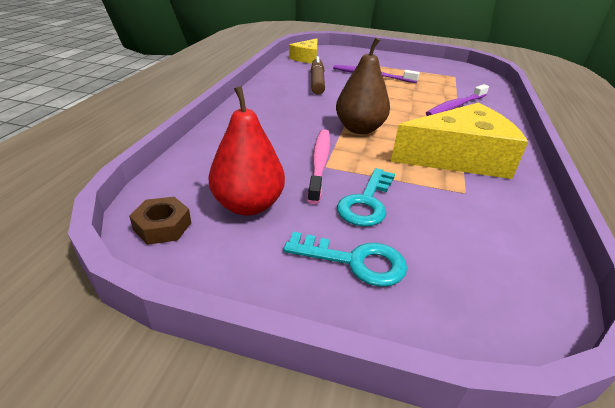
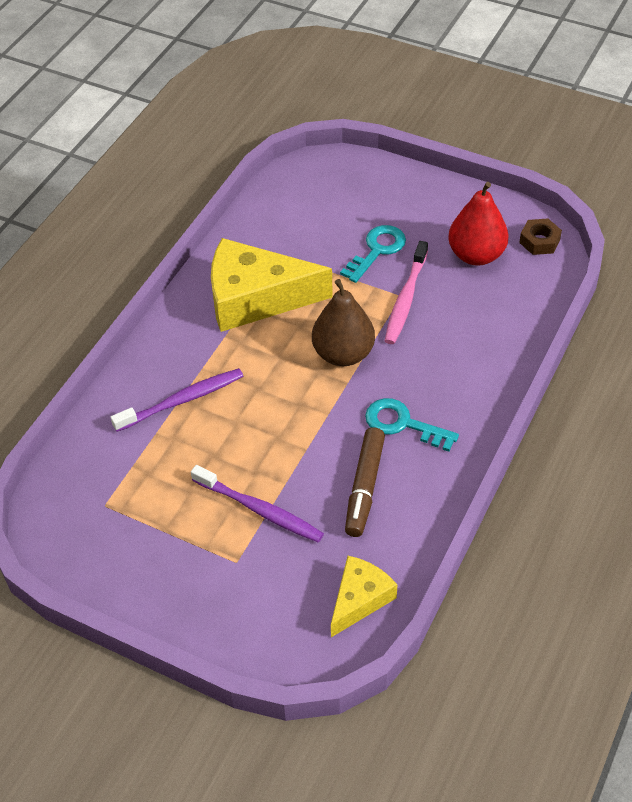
camera: 165 degrees left, 15 degrees up
(354, 261) = (404, 205): turquoise key -> turquoise key (403, 424)

